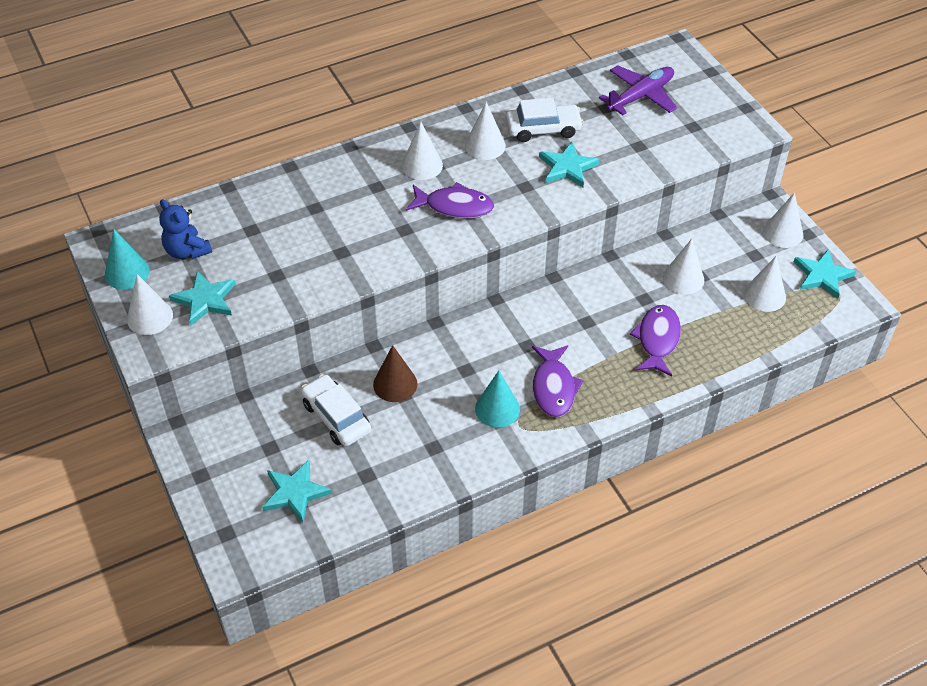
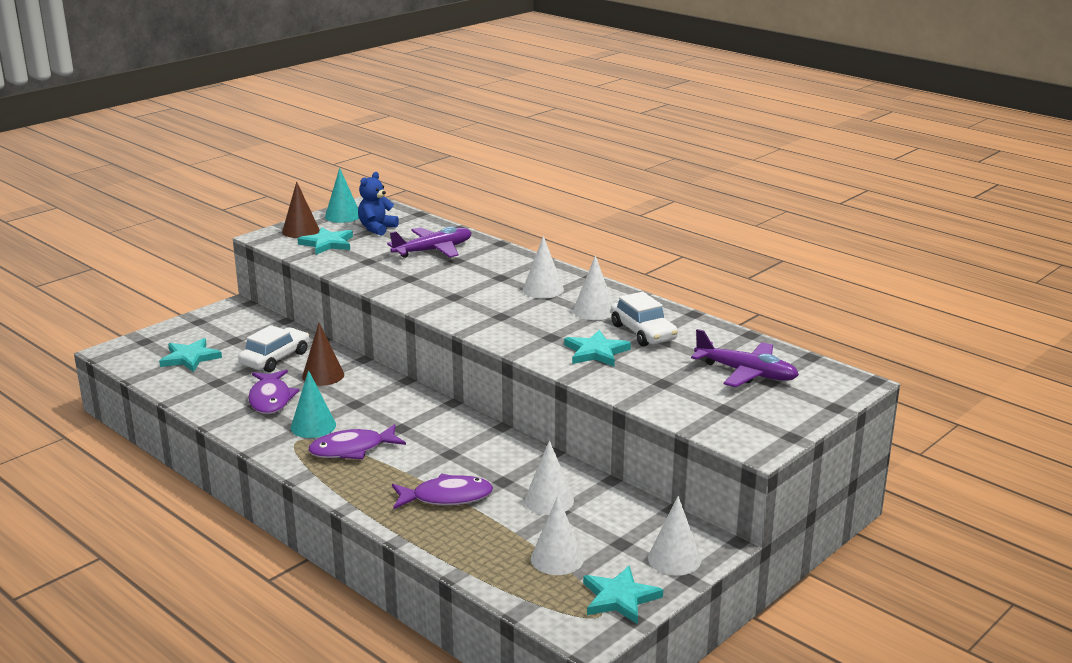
camera: 70 degrees right, 25 degrees down
(150, 317) = (300, 231): white cone -> brown cone
(279, 219) = (433, 250): none -> purple plane
(454, 206) = (498, 311): purple fish -> purple fish (270, 399)

